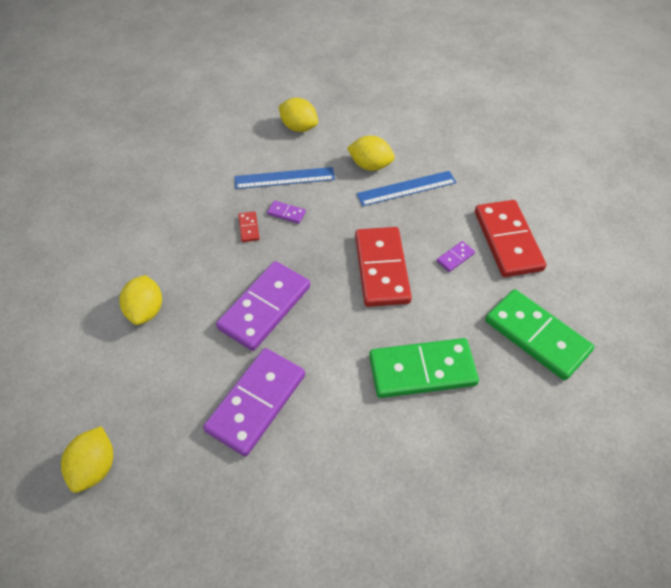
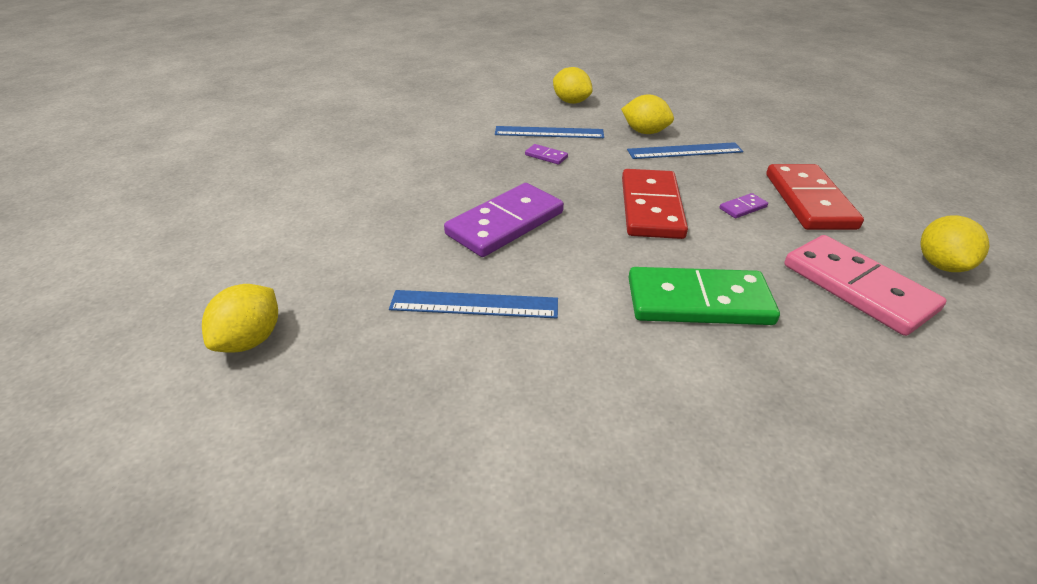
camera: 10 degrees right, 15 degrees down
(146, 310) = (368, 211): yellow lemon -> yellow lemon (940, 264)
(249, 228) = (502, 162): red domino -> none
(256, 402) = (474, 304): purple domino -> blue ruler
(537, 336) = (857, 287): green domino -> pink domino

